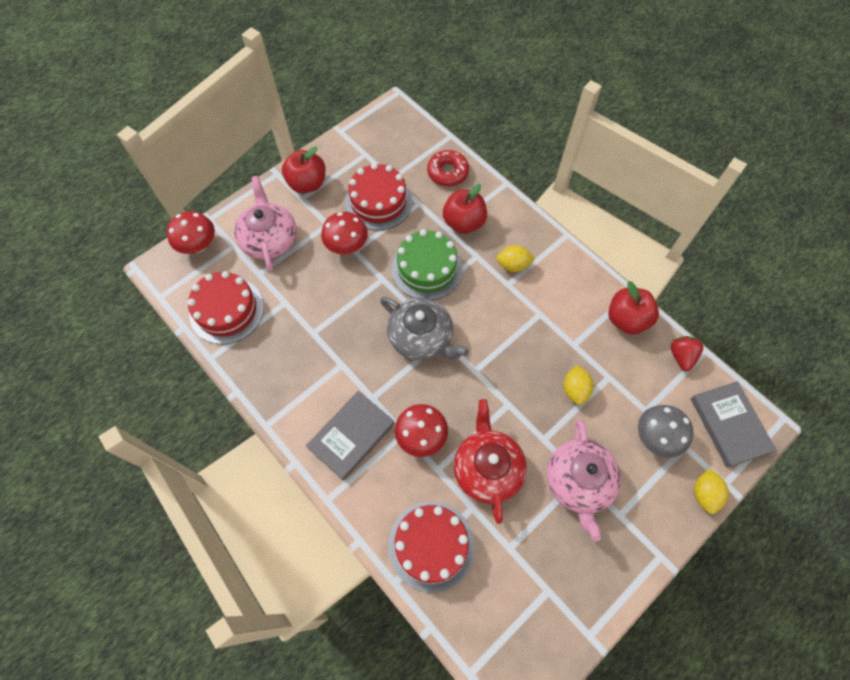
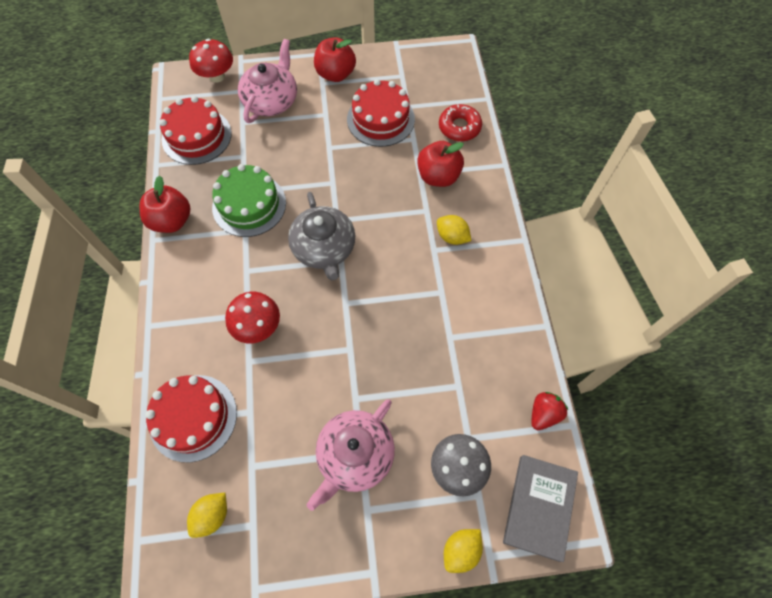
camera: 35 degrees right, 0 degrees up
(347, 246) = (326, 140): red mushroom -> none
(351, 436) = (206, 289): grey book -> none
(427, 268) = (375, 195): green cake -> green cake (249, 205)
(487, 468) = (288, 389): red teapot -> none
(575, 390) = (418, 376): yellow lemon -> yellow lemon (212, 515)
(626, 319) = (518, 347): red apple -> red apple (172, 221)

